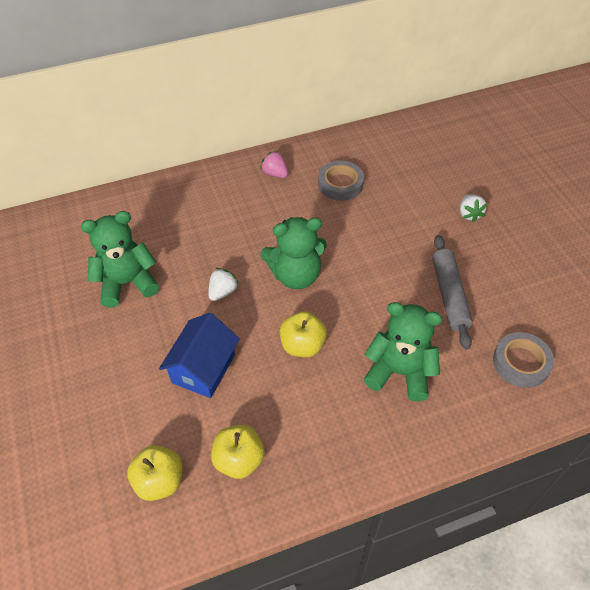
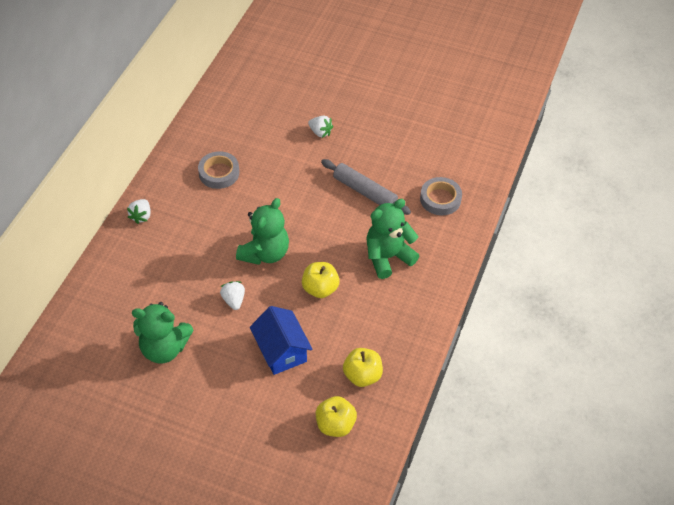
camera: 50 degrees left, 0 degrees up
(127, 283) = (164, 348): green teddy bear -> green teddy bear turned 105 degrees counterclockwise
(242, 172) = (141, 216): none -> white strawberry
(275, 173) = (165, 199): pink strawberry -> none

